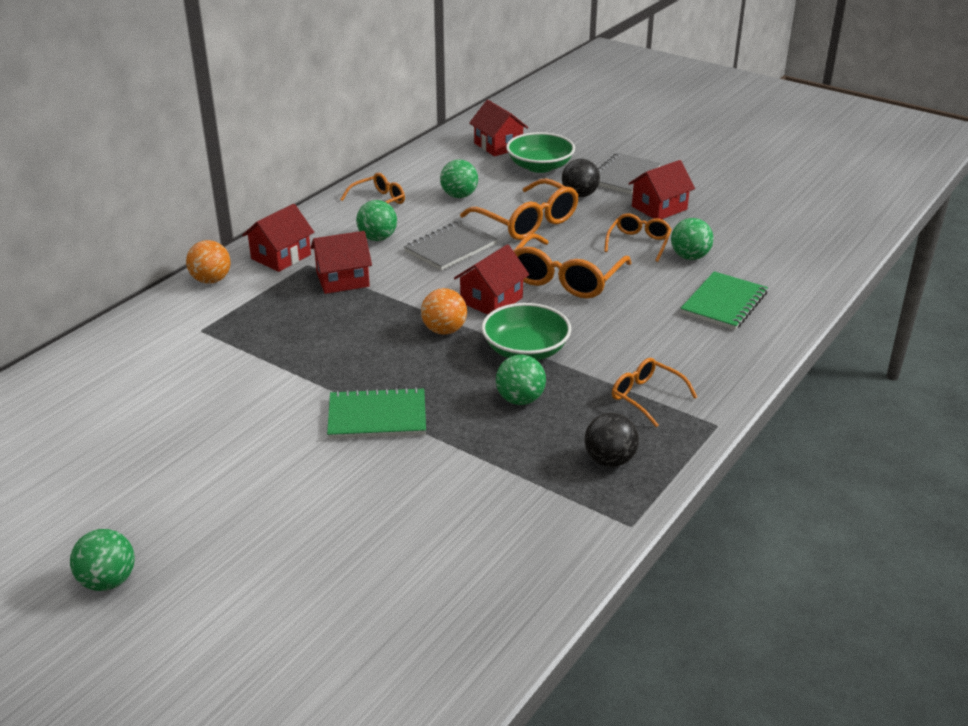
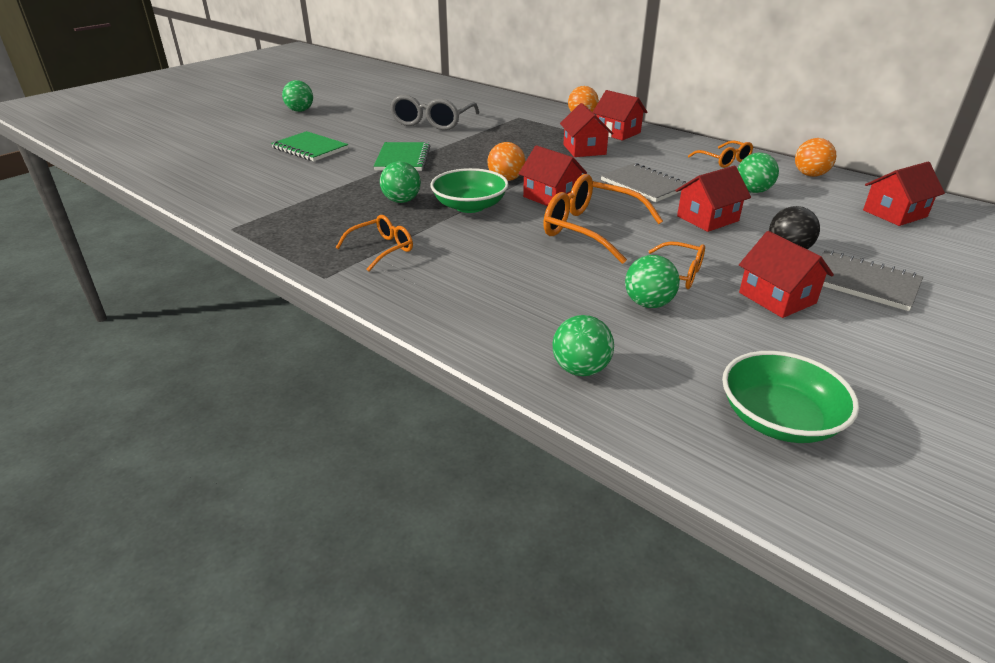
camera: 95 degrees right, 0 degrees up
(212, 407) = (432, 122): none -> grey glasses
(377, 238) = (655, 160): green ball -> green ball (580, 369)
(415, 166) = (810, 175): none -> orange ball
(526, 222) = (707, 218): orange glasses -> red house
(540, 166) = (853, 233): green bowl -> green bowl (779, 419)
(610, 460) = (308, 227): black ball -> none
(723, 303) = (539, 311): green notebook -> green notebook (310, 148)

